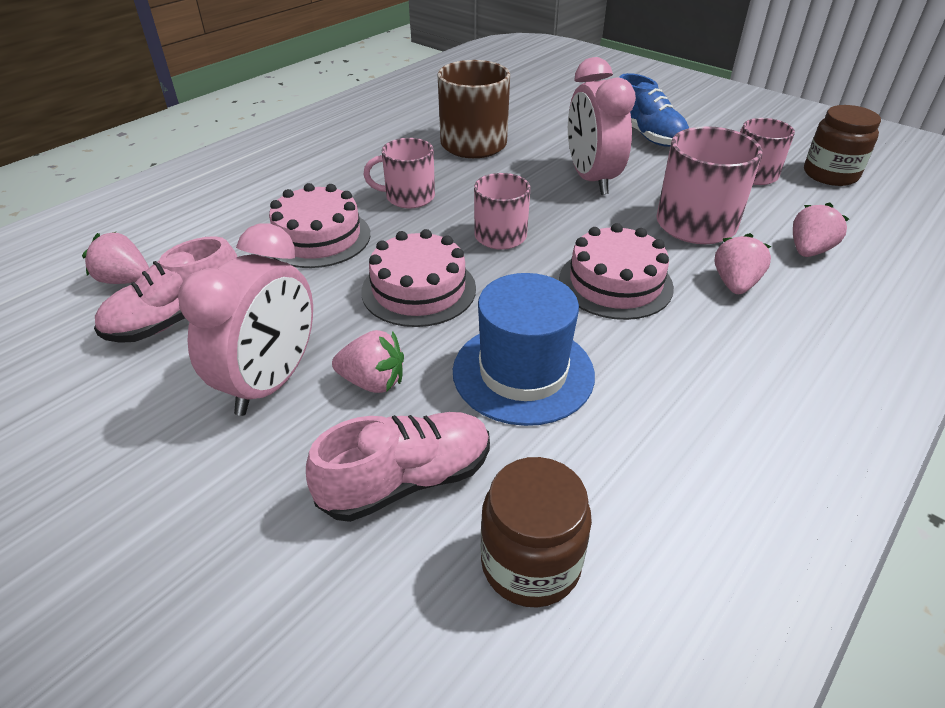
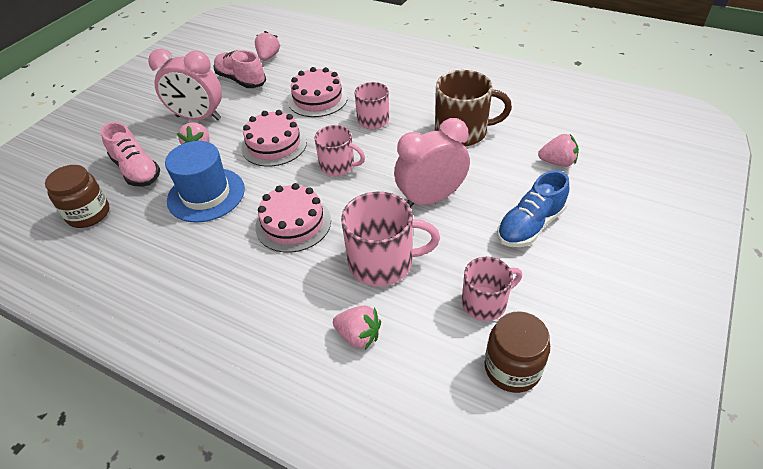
camera: 80 degrees right, 5 degrees up
(735, 284) = (302, 286): pink strawberry -> pink strawberry (557, 162)

